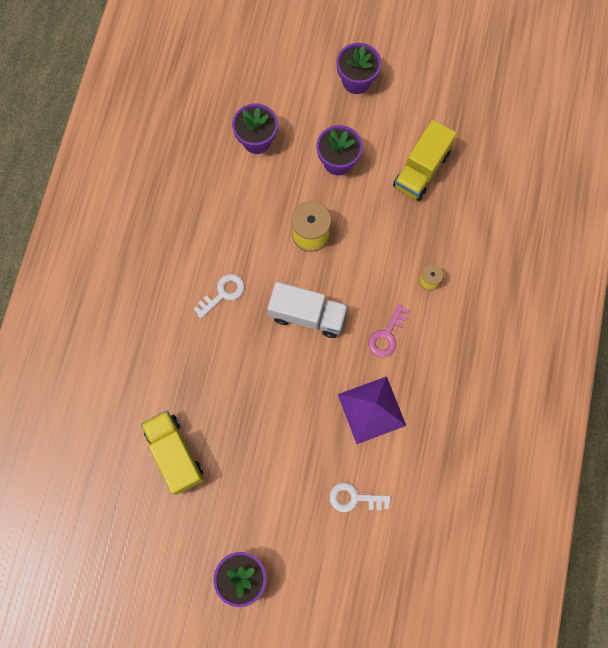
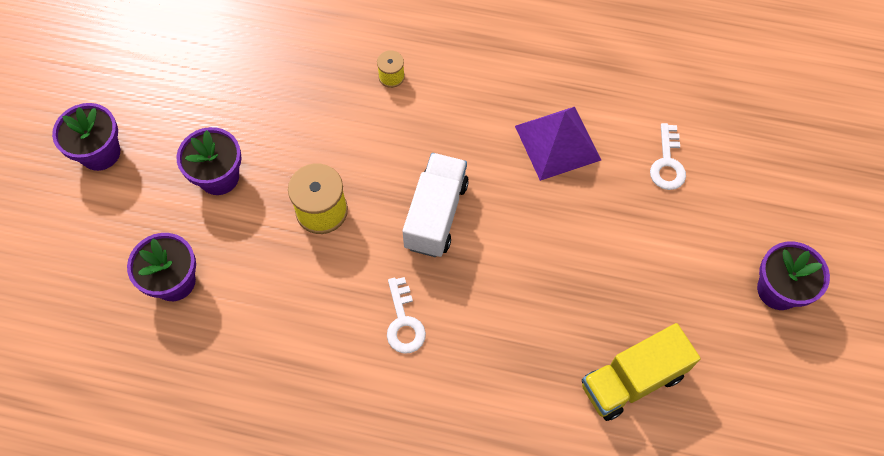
camera: 90 degrees left, 10 degrees down
(223, 293) = (404, 322): white key -> white key turned 150 degrees counterclockwise
(386, 335) = (463, 124): pink key -> none
(421, 170) = (242, 81): yellow truck -> none

